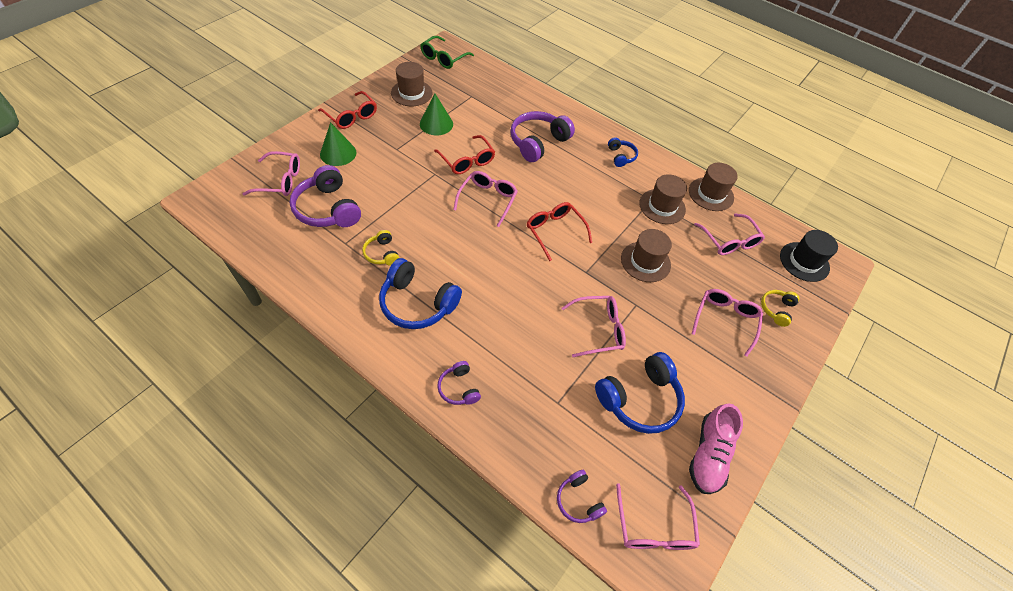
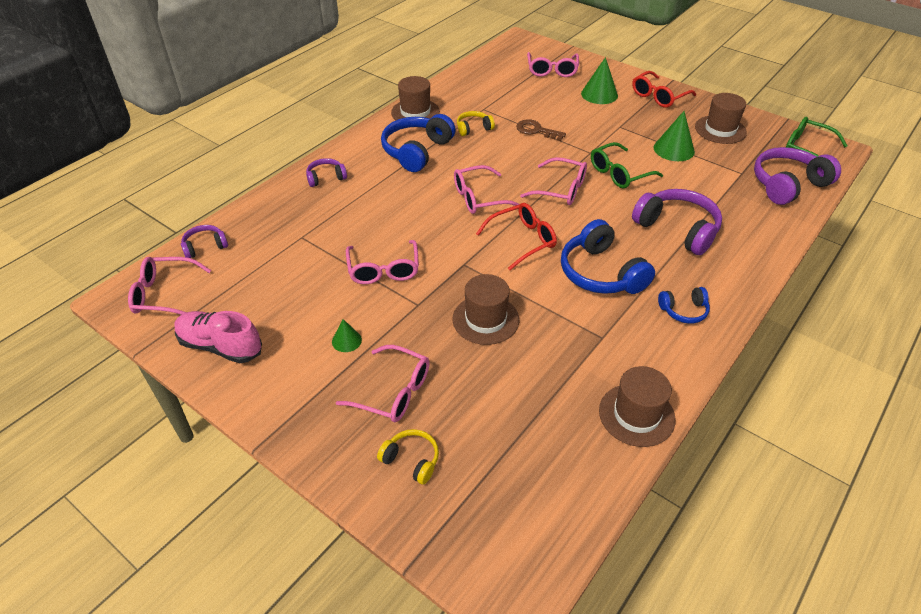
camera: 95 degrees right, 10 degrees down
(328, 209) = (523, 96): purple headphones -> purple headphones (787, 185)
(394, 205) = (536, 130): none -> brown key
(467, 161) = (619, 173): red glasses -> green glasses
(639, 399) = (295, 296): blue headphones -> blue headphones (601, 273)
(662, 206) = (592, 348): brown hat -> brown hat (415, 112)
(683, 354) = (346, 340): none -> green cone
(729, 241) = (538, 423): pink glasses -> pink glasses (479, 198)
(804, 262) = (509, 527): black hat -> none

